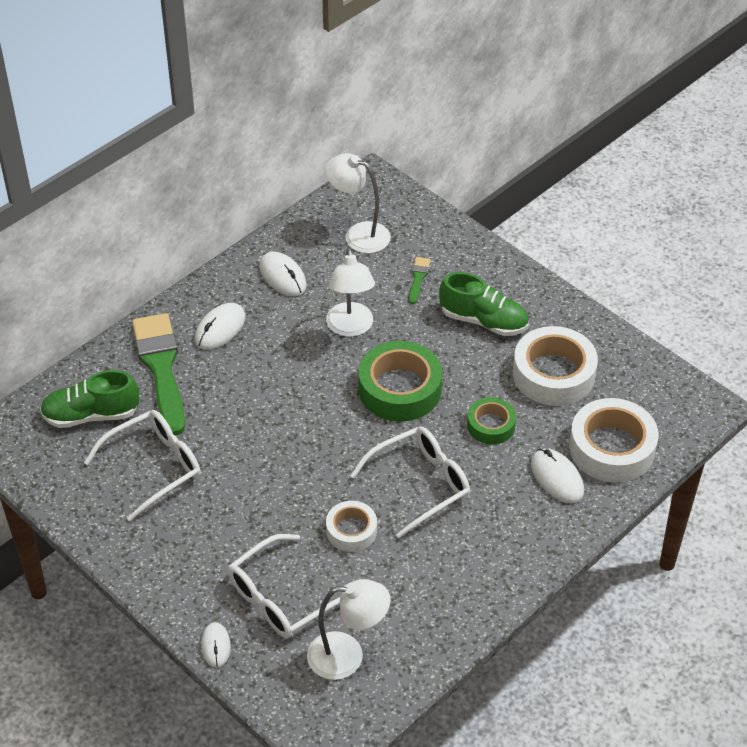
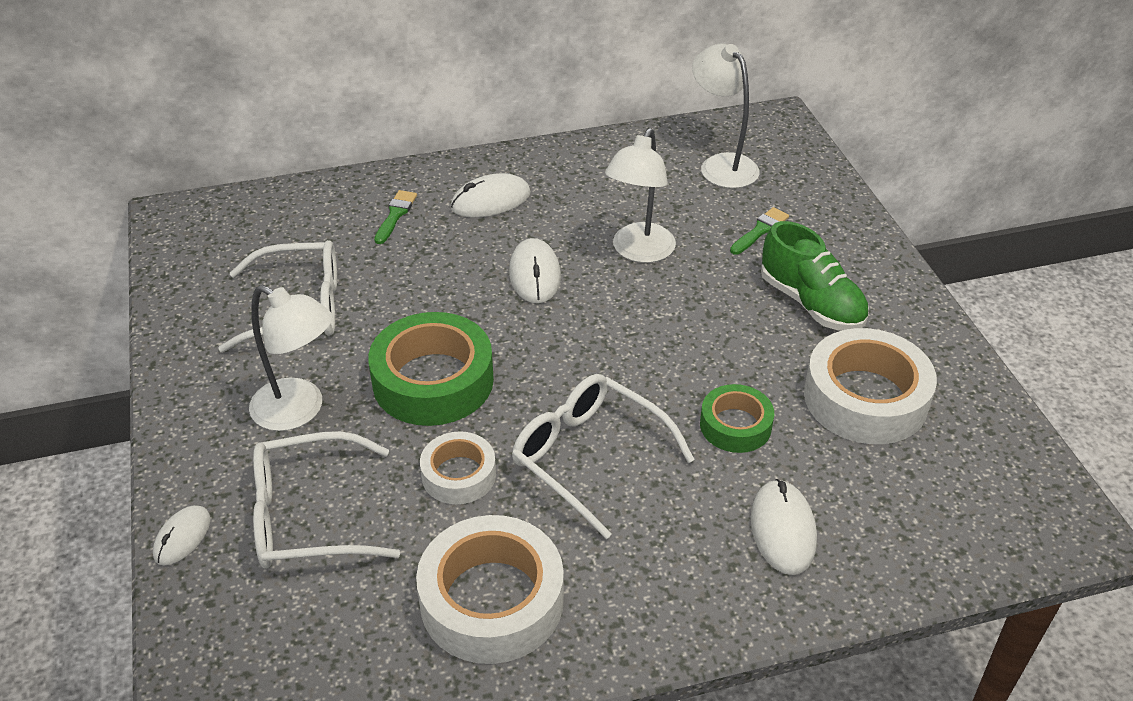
camera: 30 degrees right, 5 degrees down
(91, 415) = (283, 232): green shoe -> none
(161, 368) = (395, 215): green brush -> green brush, size x0.43
(283, 276) = (602, 176): white mouse -> white mouse (535, 274)
(347, 656) = (324, 632): white lamp -> white lamp (299, 411)
(400, 389) = (647, 338): green tape -> green tape (433, 381)
(420, 484) = (589, 457): white glasses -> white glasses turned 135 degrees counterclockwise
(612, 448) = (890, 525): white tape -> white tape (492, 600)

